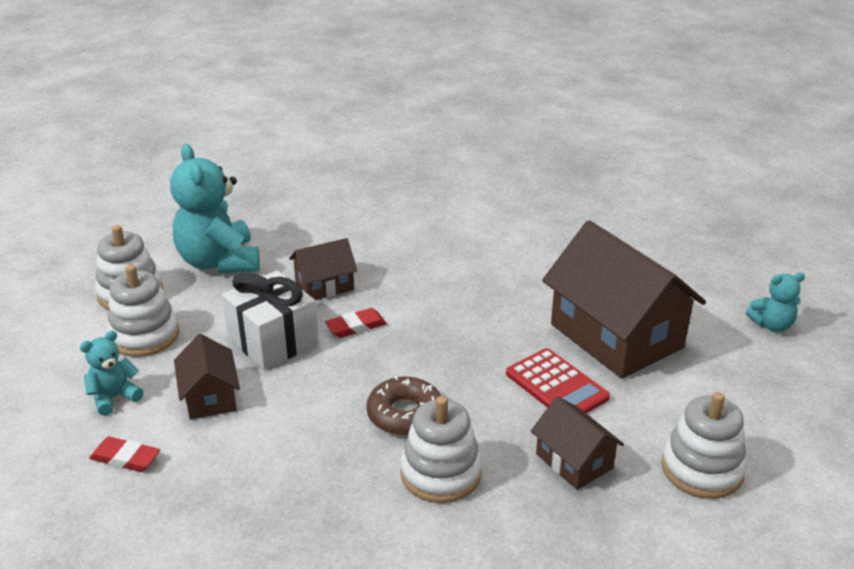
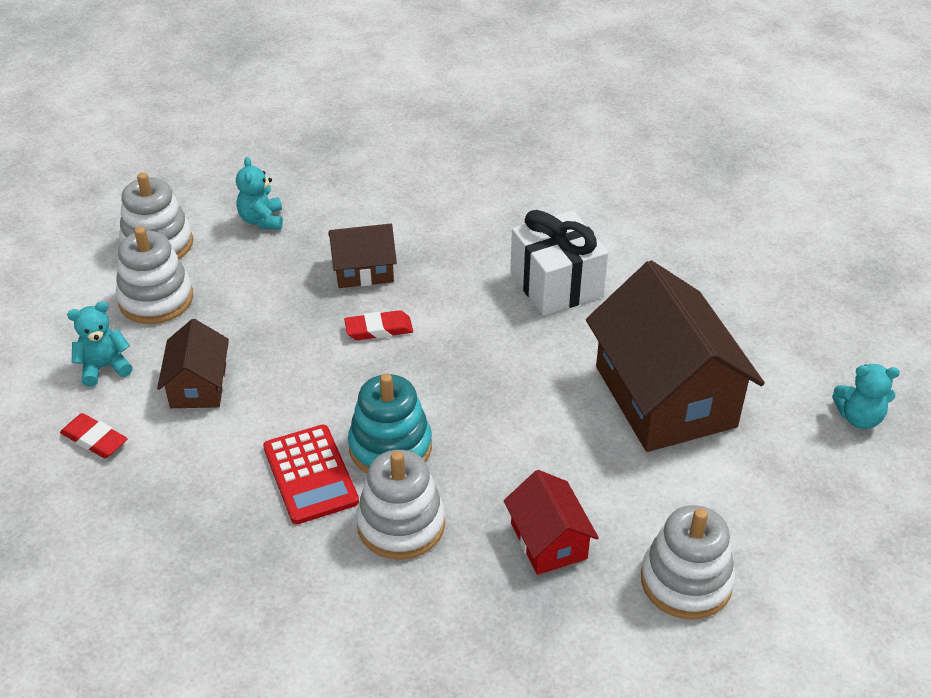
camera: 15 degrees right, 10 degrees up
(219, 262) = (262, 220): turquoise teddy bear -> turquoise teddy bear, size x0.50
(273, 340) = (285, 330): white gift -> white gift (556, 284)
(405, 414) = (390, 447): brown donut -> turquoise stacking toy
(556, 386) = (569, 446): red calculator -> red calculator (310, 474)
(574, 461) = (548, 541): brown house -> red house

